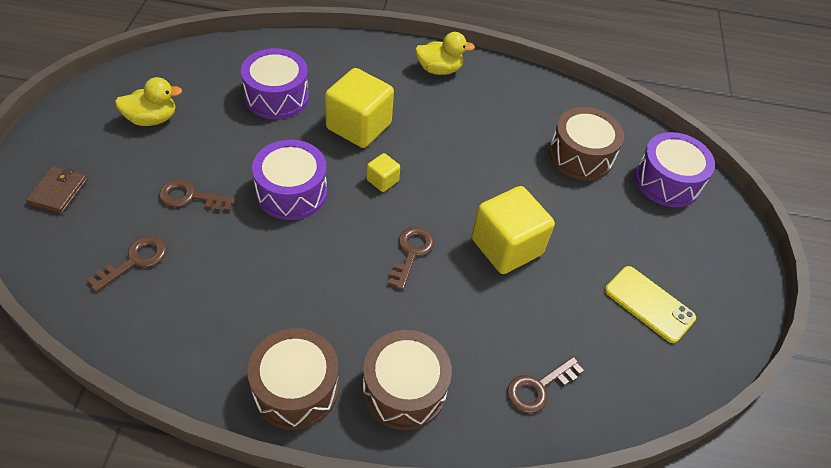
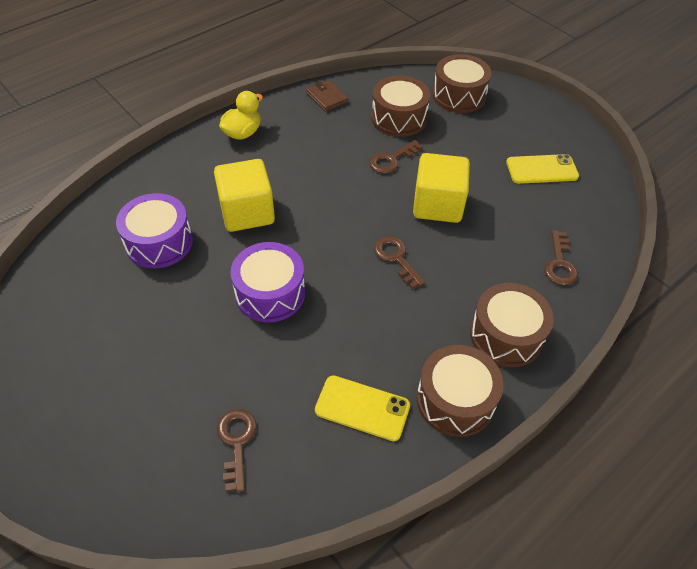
camera: 45 degrees left, 0 degrees up
(58, 192) = (96, 462): brown wallet -> brown wallet (327, 98)
(152, 119) = (86, 342): yellow duck -> none
(190, 197) = (206, 364): brown key -> brown key (391, 160)
(231, 323) = (362, 408): none -> yellow phone
(382, 180) = (315, 232): yellow cube -> none
(667, 181) = (459, 95): purple drum -> brown drum

